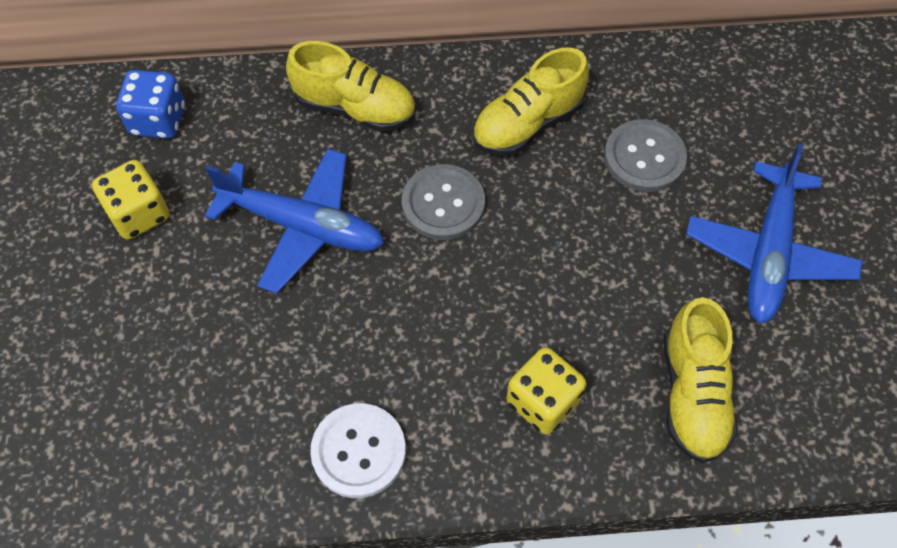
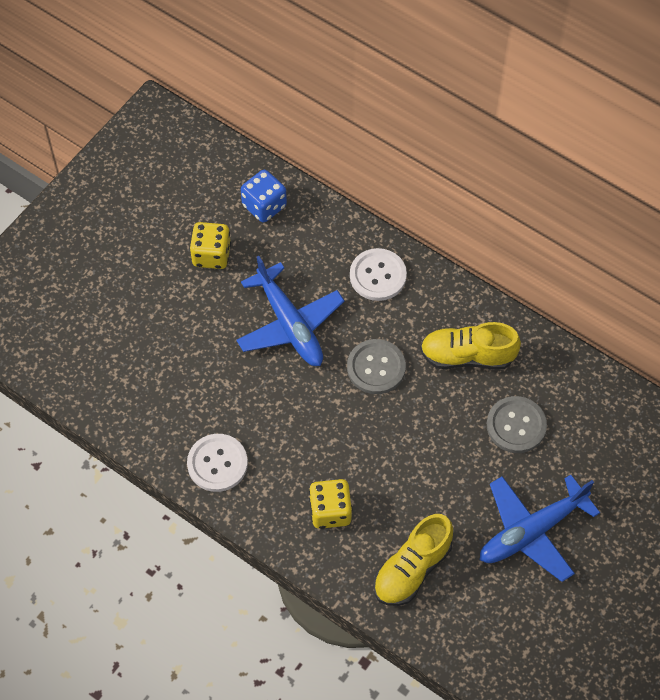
camera: 40 degrees right, 0 degrees up
(355, 108) = (378, 276): yellow shoe -> white button

